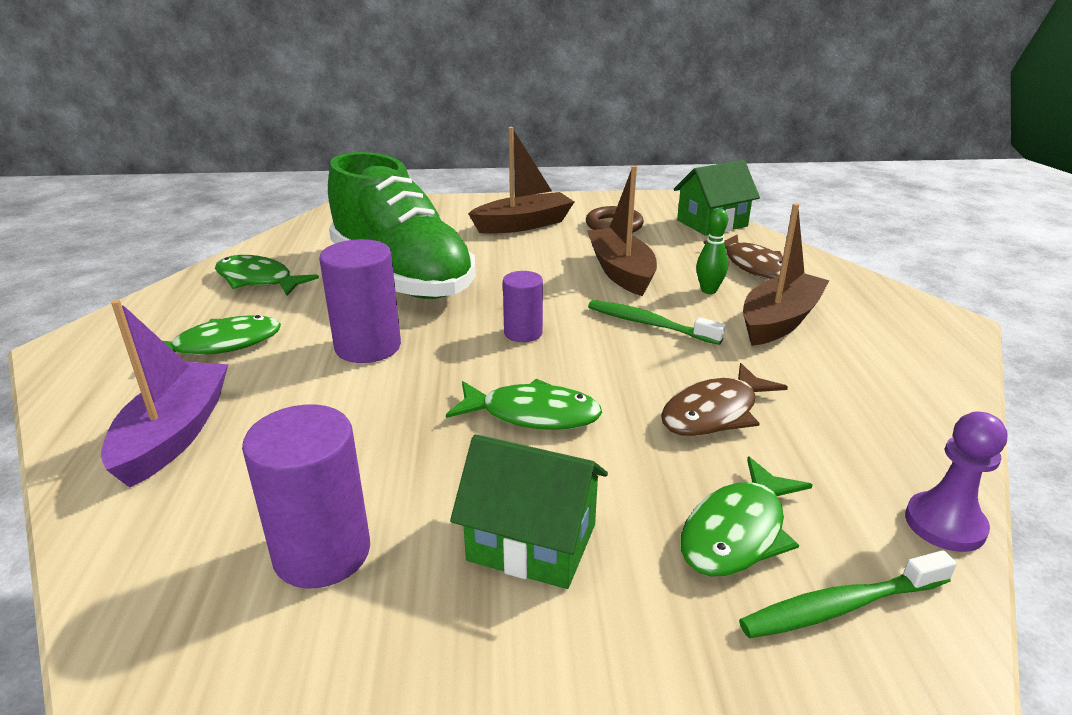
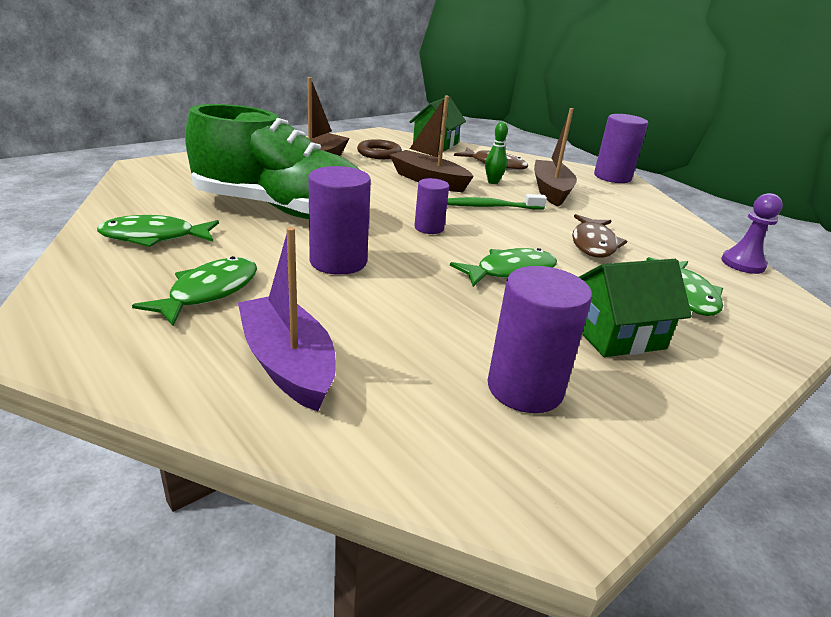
camera: 40 degrees left, 0 degrees up
(840, 606) = (762, 310): green toothbrush -> none
(934, 320) = (612, 177): none -> purple cylinder

